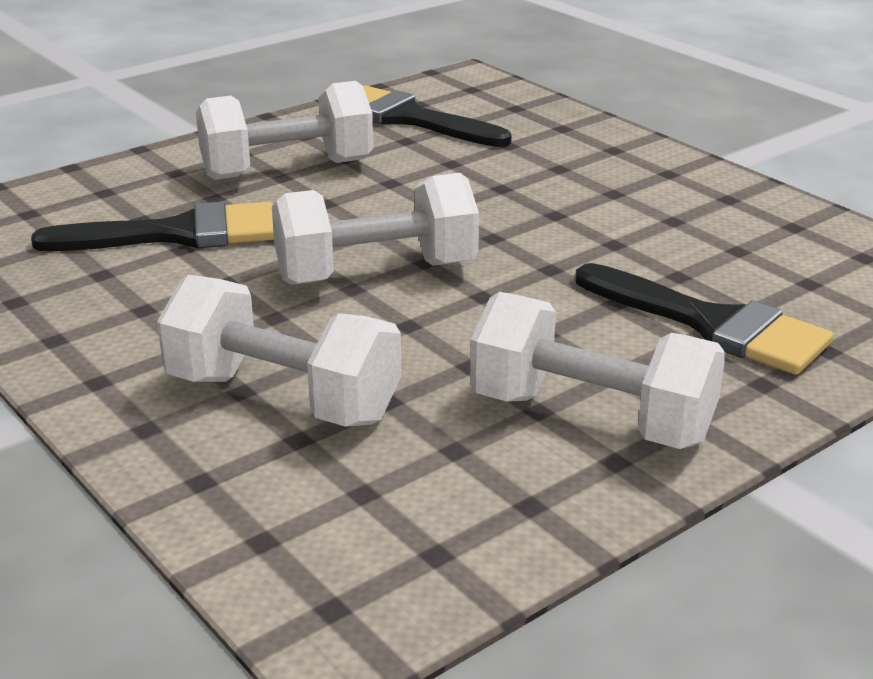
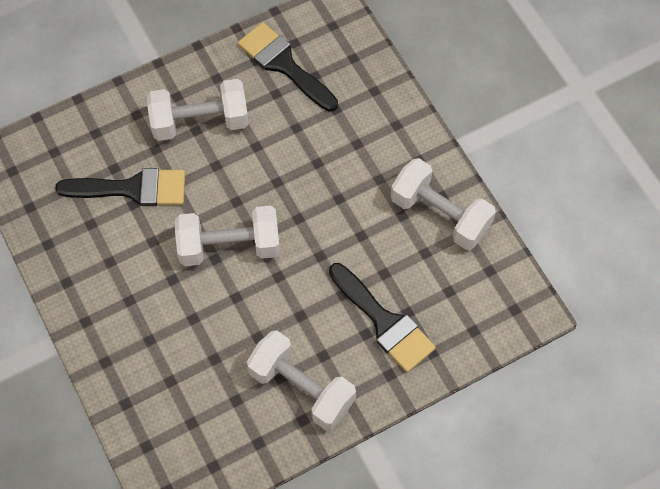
camera: 10 degrees right, 35 degrees up
(283, 398) = (167, 349): white dumbbell -> white dumbbell (440, 214)

